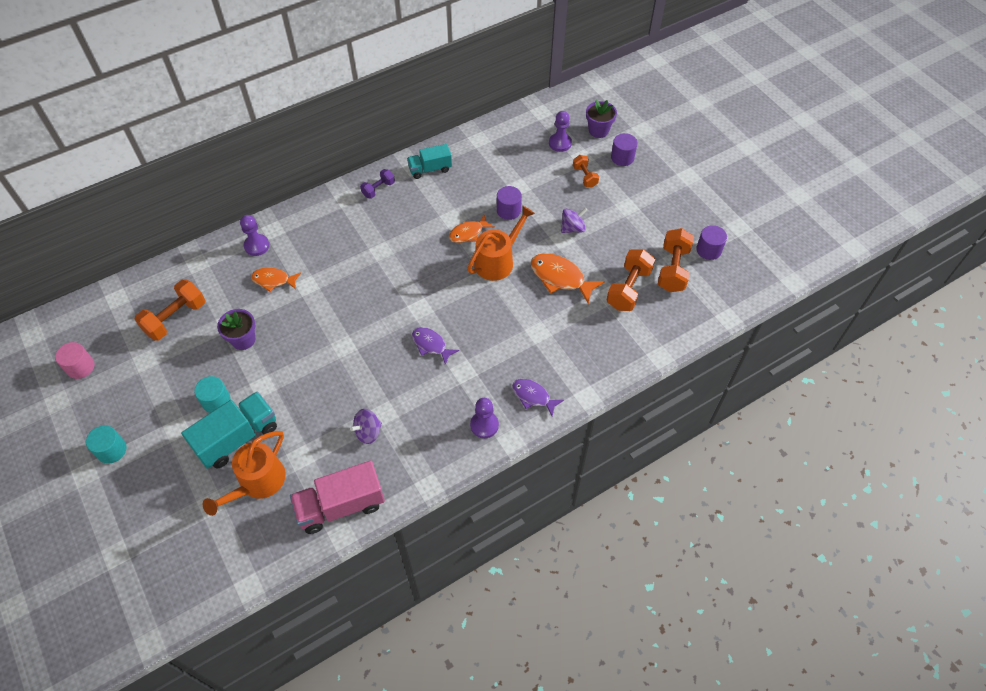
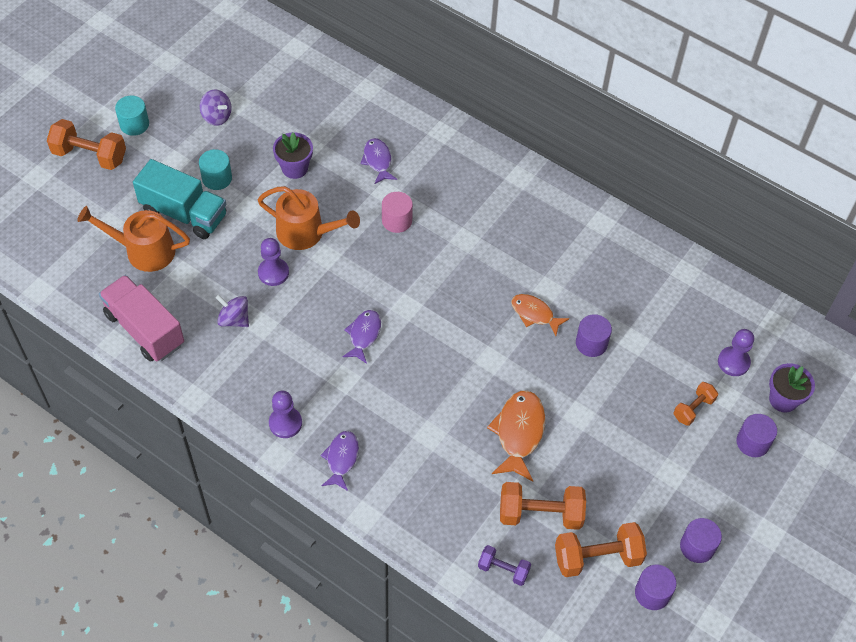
camera: 65 degrees right, 0 degrees up
(80, 367) = (209, 59): pink cylinder -> pink cylinder (397, 220)
(175, 318) = (294, 103): orange dumbbell -> orange dumbbell (90, 155)
(257, 246) = (414, 127): purple pawn -> purple pawn (273, 273)
(273, 280) = (378, 161): orange fish -> purple fish
(378, 189) = (549, 202): purple dumbbell -> purple dumbbell (503, 570)
(430, 169) = (608, 240): turquoise truck -> none
(497, 261) = (509, 358): orange watering can -> orange watering can (306, 233)
(572, 228) = (601, 422): purple spinning top -> purple spinning top (217, 116)
(684, 214) = (697, 546): none -> purple cylinder

